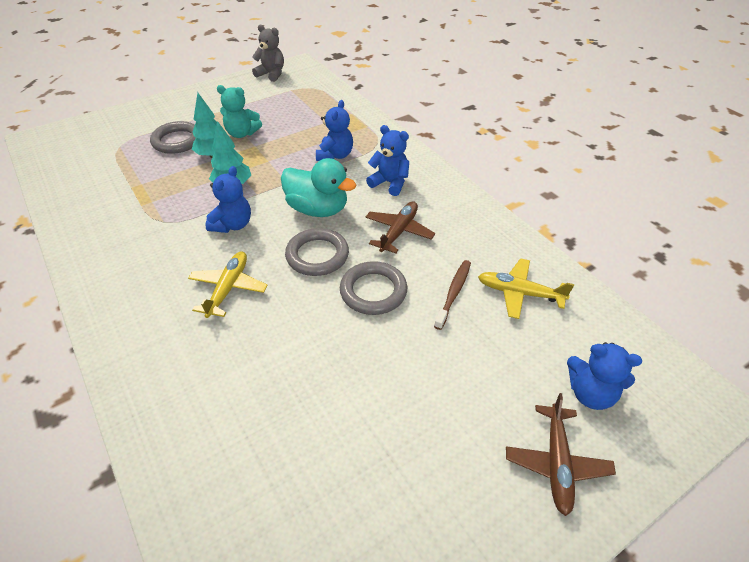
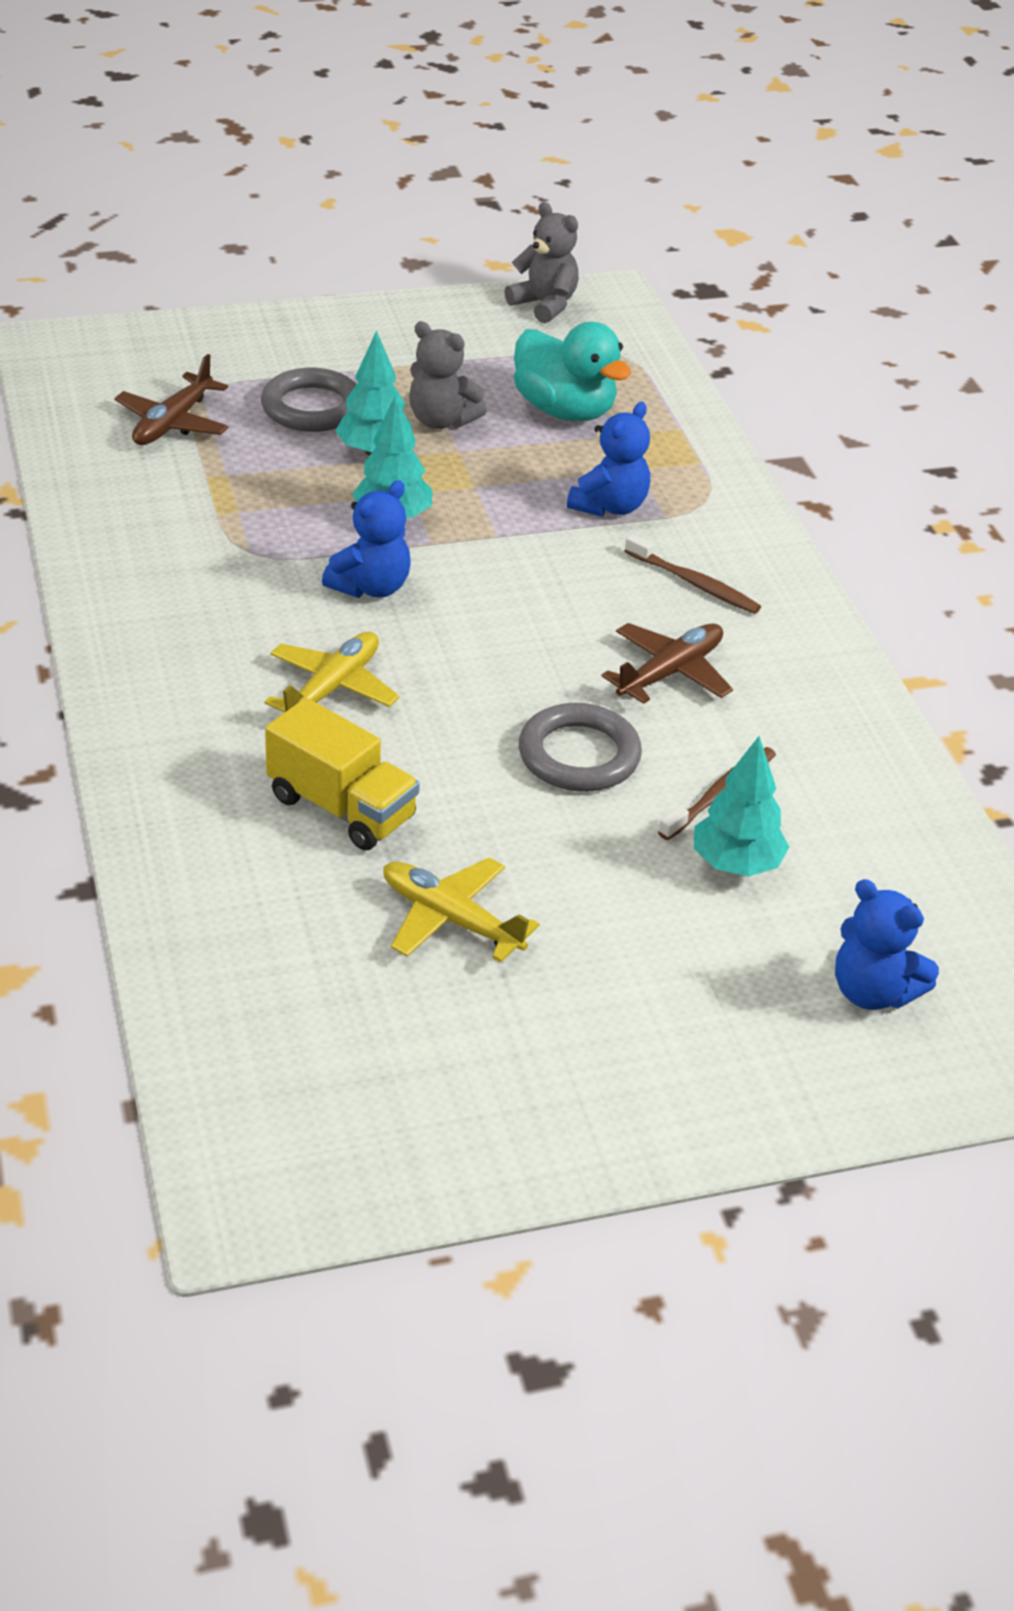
camera: 15 degrees right, 5 degrees down
(242, 133) = (441, 421): turquoise teddy bear -> grey teddy bear
(255, 364) = (341, 808): none -> yellow truck
(317, 255) = (504, 675): grey ring -> none
(318, 209) = (535, 598): turquoise duck -> turquoise duck (564, 411)
(390, 183) = (694, 583): blue teddy bear -> brown toothbrush
(481, 333) = (736, 864): none -> turquoise tree
(519, 293) = (840, 824): yellow plane -> yellow plane (451, 919)
(556, 462) = (759, 1056): brown plane -> brown plane (173, 423)

